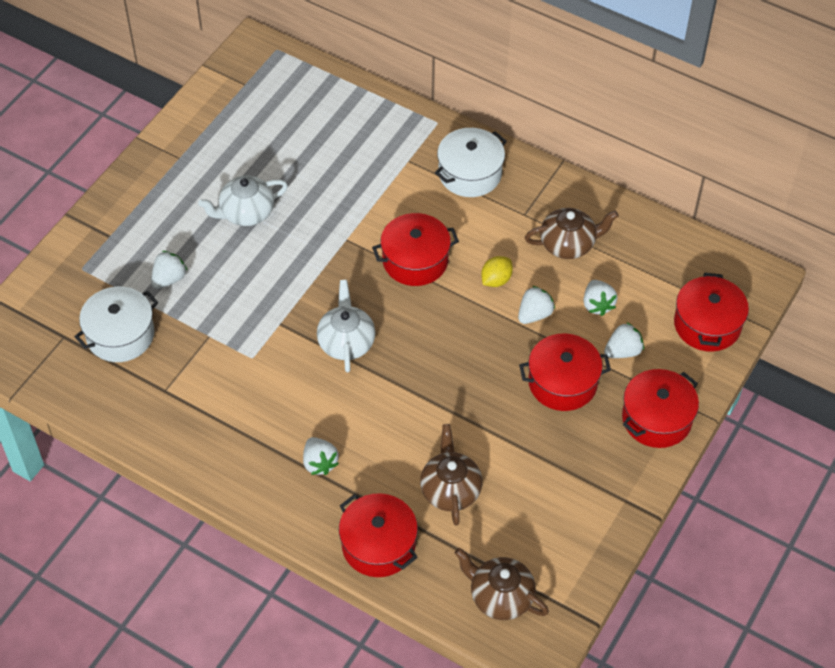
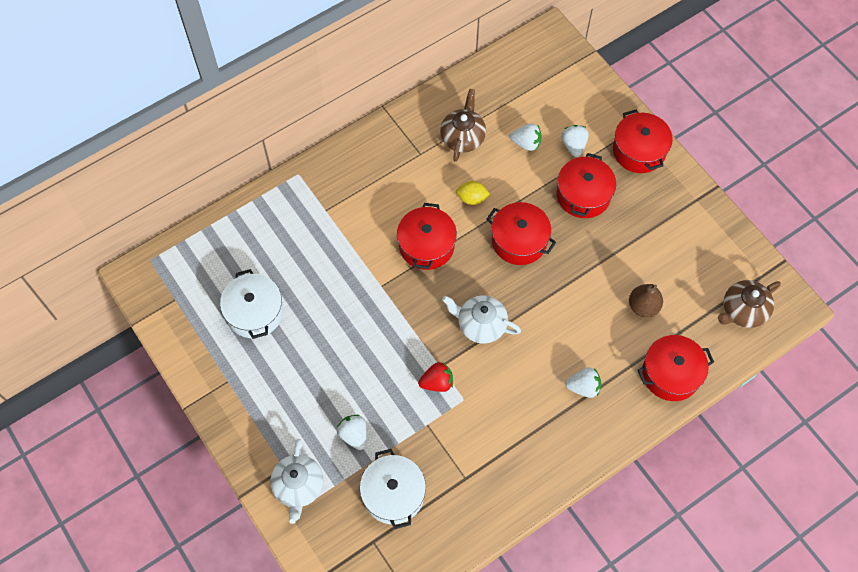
camera: 65 degrees left, 10 degrees up
(246, 213) = (315, 350): white teapot -> white teapot (298, 487)
(260, 327) = (437, 382): none -> red strawberry
(450, 489) = (643, 306): brown teapot -> brown pear
(470, 173) = (362, 173): white pot -> white pot (255, 312)
(496, 280) = (472, 198): yellow lemon -> yellow lemon turned 60 degrees counterclockwise
(534, 314) = (515, 187): white strawberry -> none
(707, 324) = (574, 84): red pot -> red pot (519, 241)

